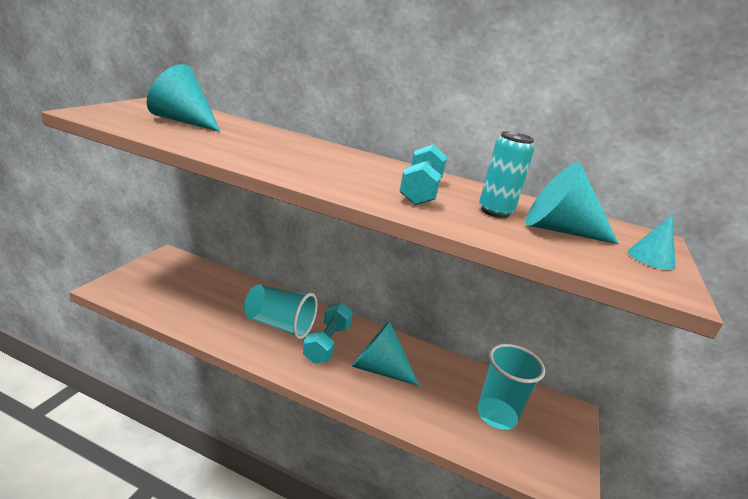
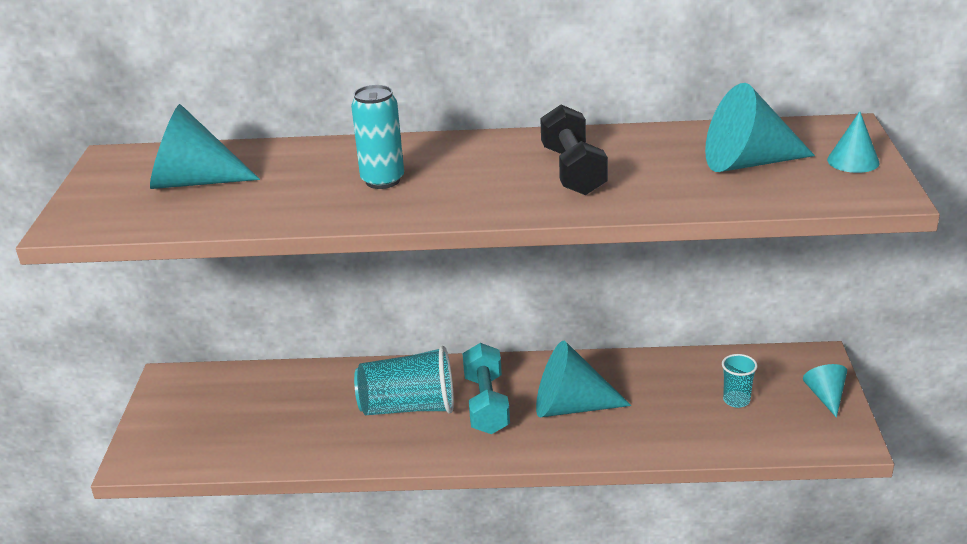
camera: 15 degrees left, 5 degrees up
(420, 191) = (573, 171): turquoise dumbbell -> black dumbbell
(495, 212) = (670, 166): turquoise can -> turquoise can (382, 180)
(496, 415) = (736, 400): turquoise cup -> turquoise cup, size x0.50
(567, 443) = (826, 396): none -> turquoise cone

